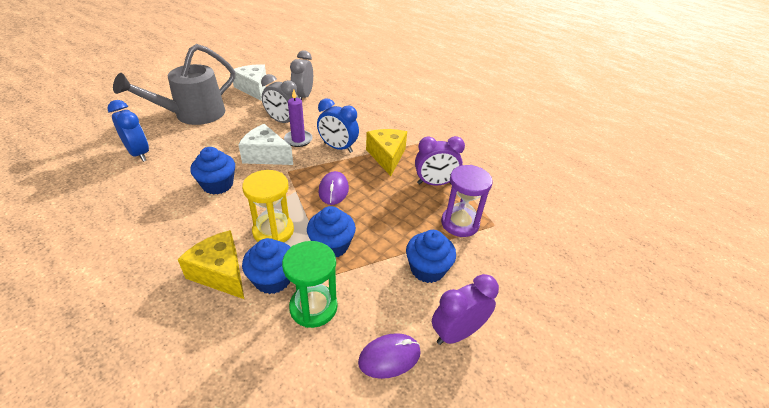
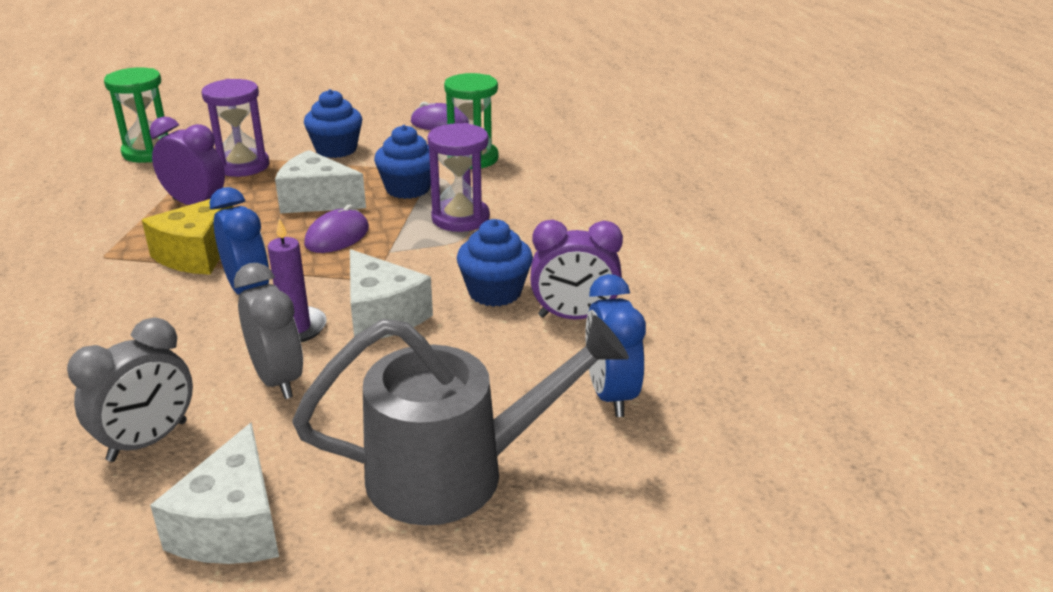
camera: 145 degrees left, 10 degrees down
(220, 273) = (546, 202): yellow cheese -> none
(273, 231) = (460, 218): yellow hourglass -> purple hourglass
(273, 279) = (495, 183): blue cupcake -> none
(376, 211) = (317, 200): none -> white cheese
(457, 333) = (370, 118): purple clock -> purple clock (574, 317)
(529, 212) = (149, 152): none -> green hourglass

